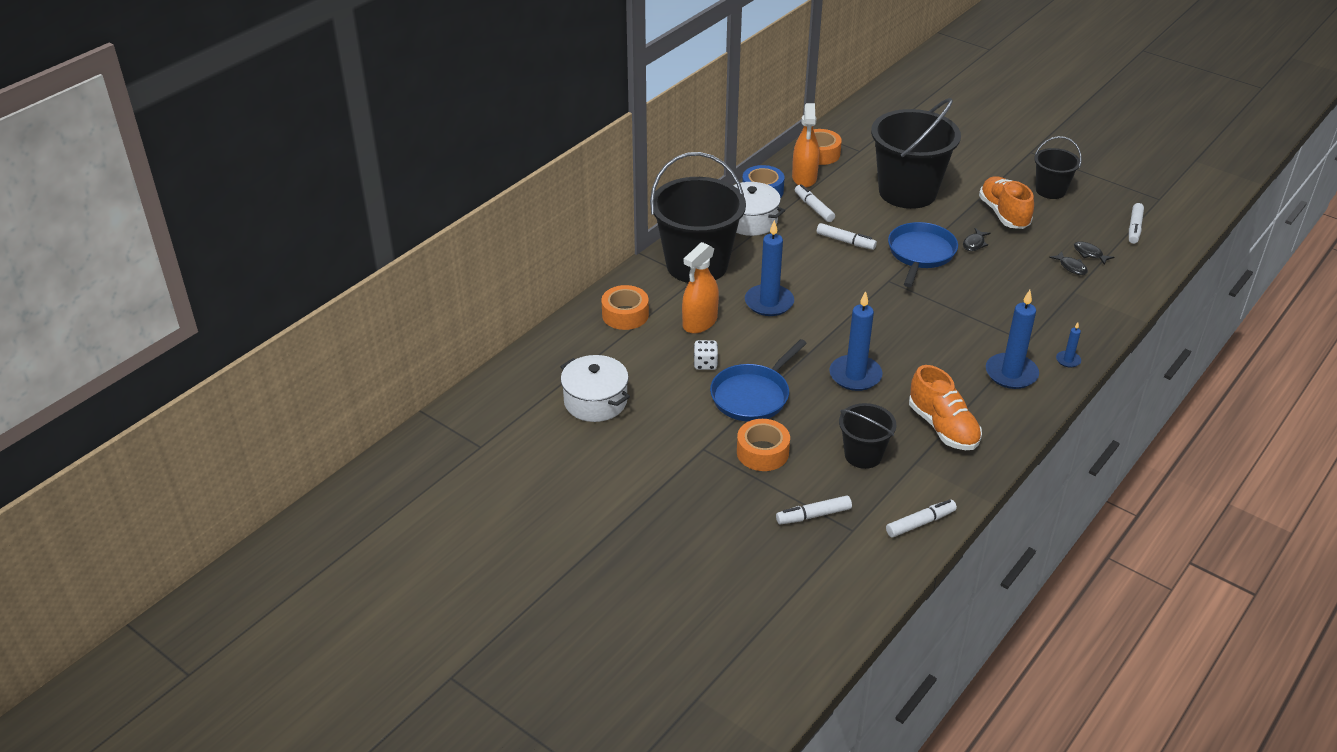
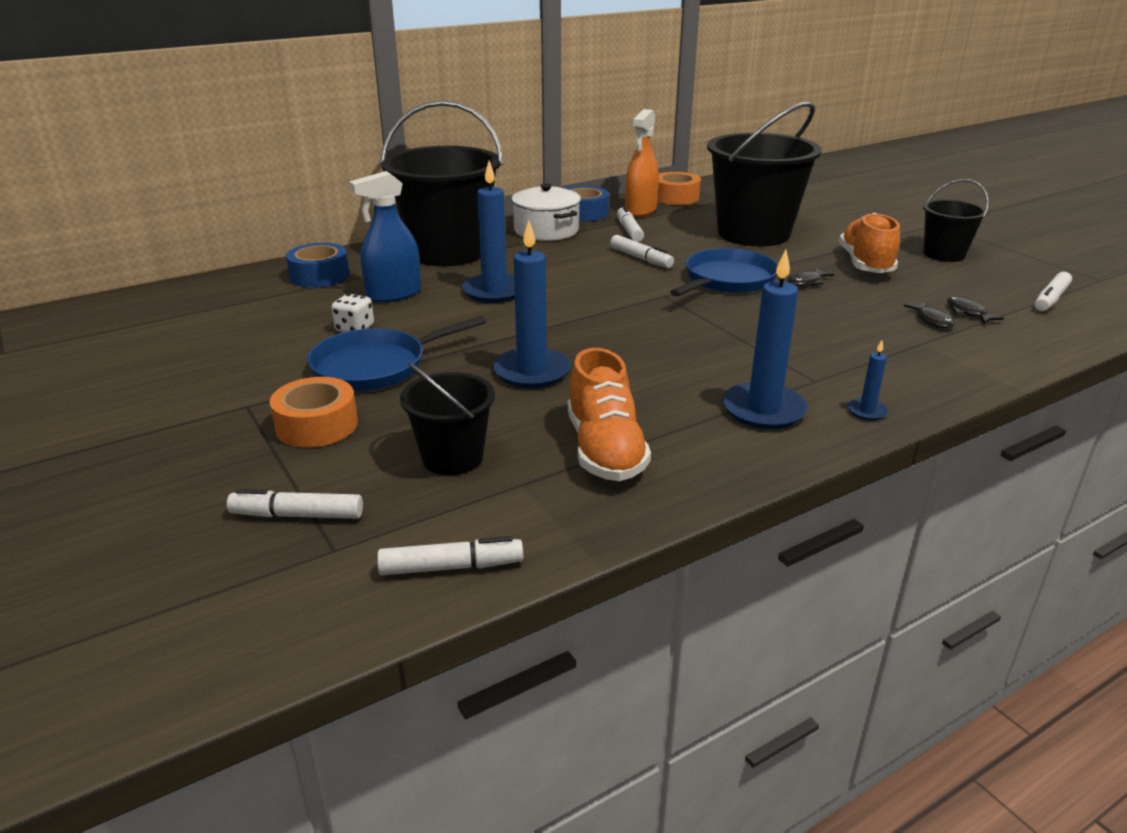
camera: 20 degrees right, 10 degrees down
(595, 401) = (185, 338): white pot -> none
(625, 315) = (319, 276): orange tape -> blue tape
(700, 322) = (394, 294): orange spray bottle -> blue spray bottle

